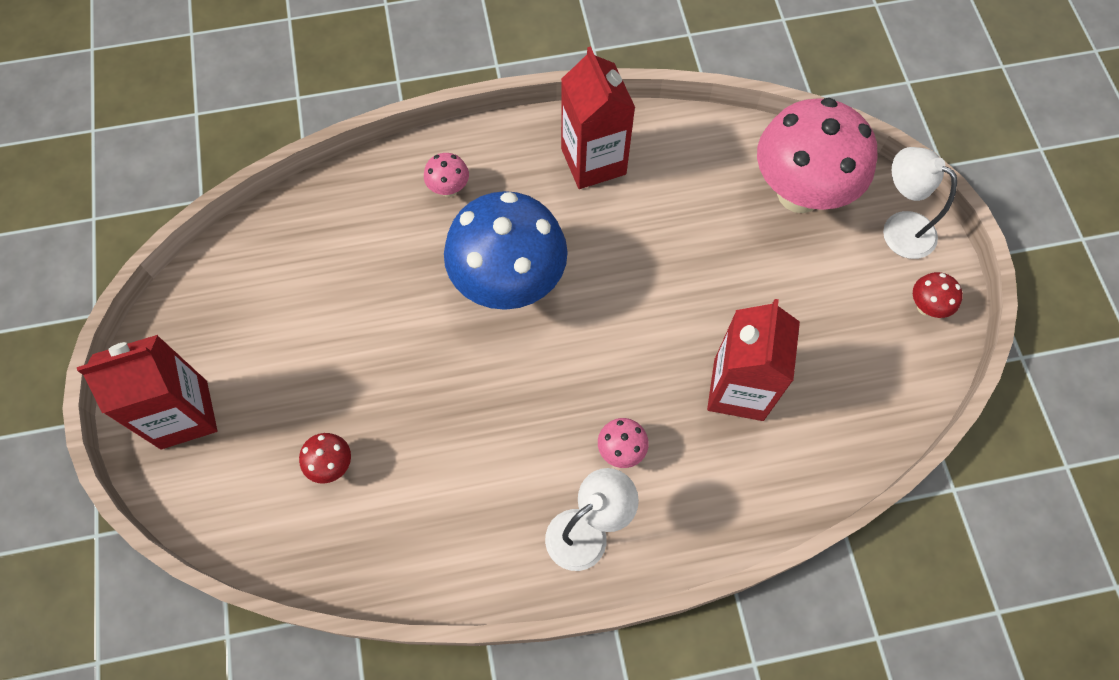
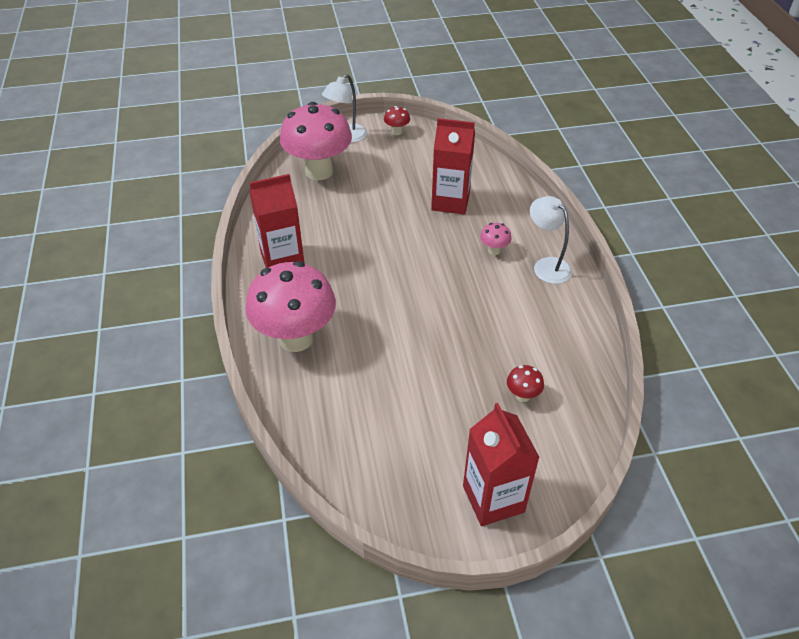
camera: 90 degrees left, 20 degrees down
(449, 189) = (296, 338): pink mushroom -> pink mushroom, size x2.50
(509, 283) = (378, 303): blue mushroom -> none

